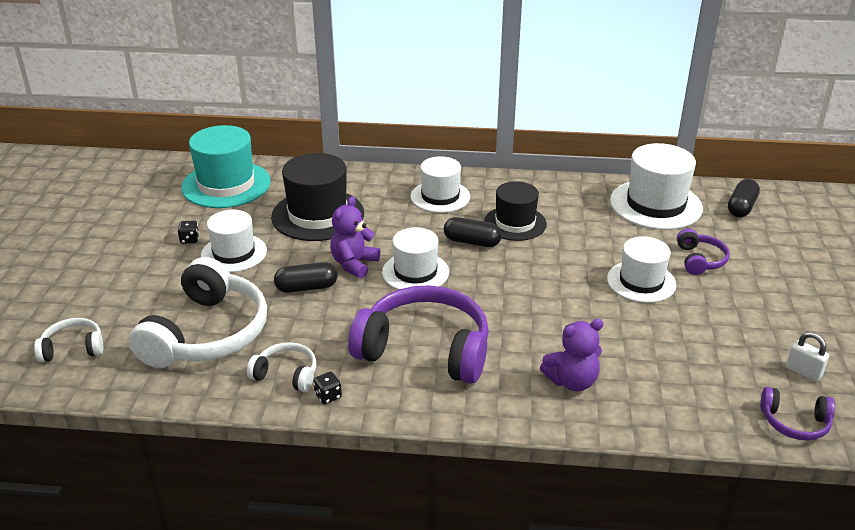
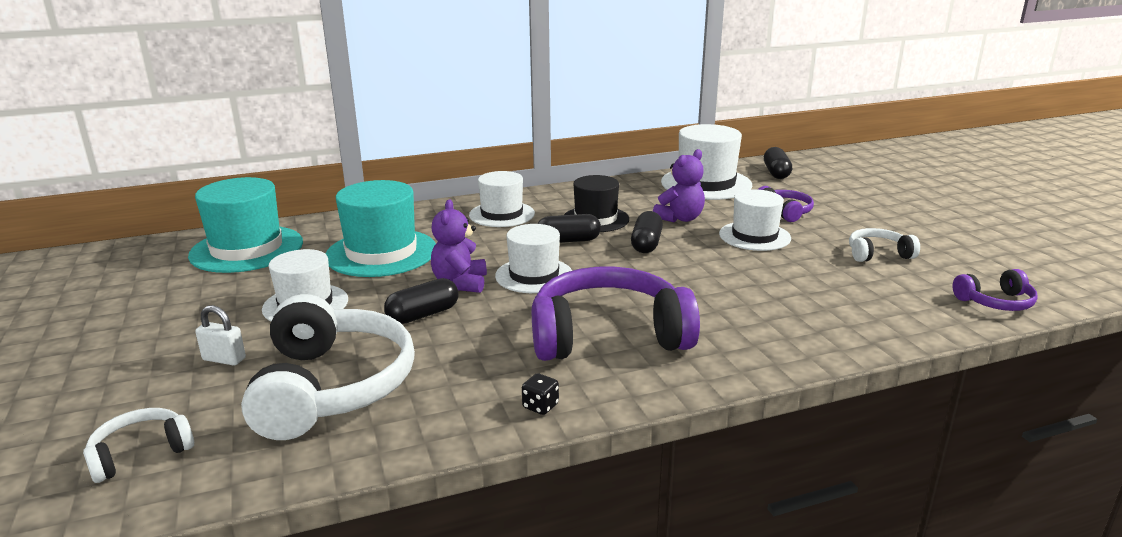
camera: 25 degrees left, 10 degrees down
(189, 239) = (236, 305): black dice -> none
(286, 374) = (470, 399): white headphones -> white headphones (878, 254)
(318, 215) = (381, 253): black hat -> turquoise hat
(535, 264) = (646, 244): none -> black capsule
(572, 381) = (779, 323): purple teddy bear -> purple teddy bear (680, 218)
(803, 372) = (956, 266): white padlock -> white padlock (224, 359)

